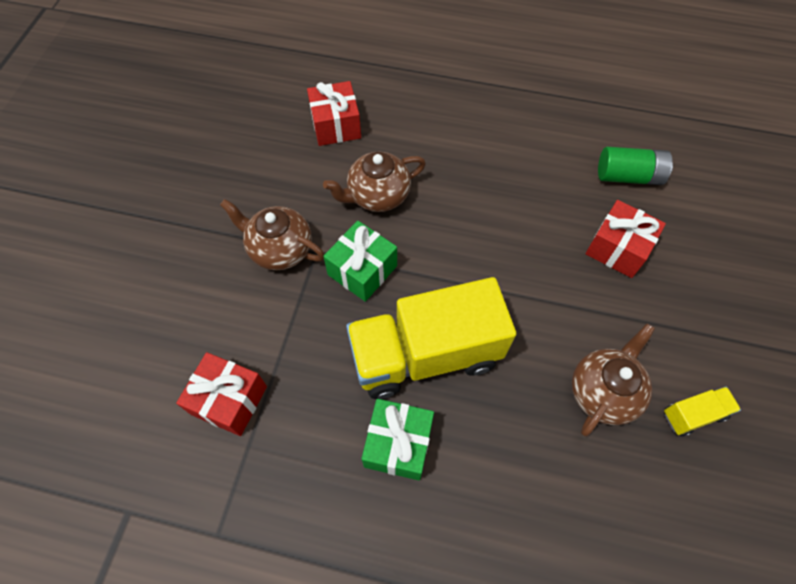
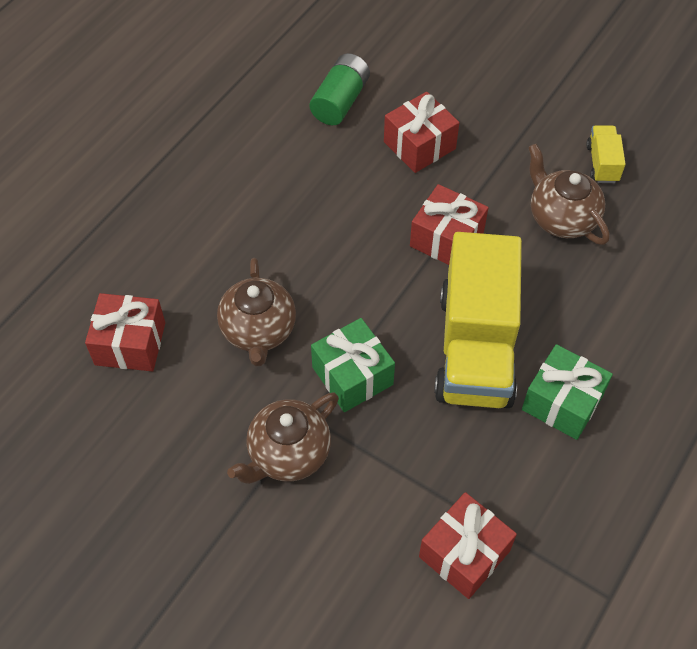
camera: 70 degrees left, 5 degrees down
(527, 299) = (446, 239): none -> red gift

